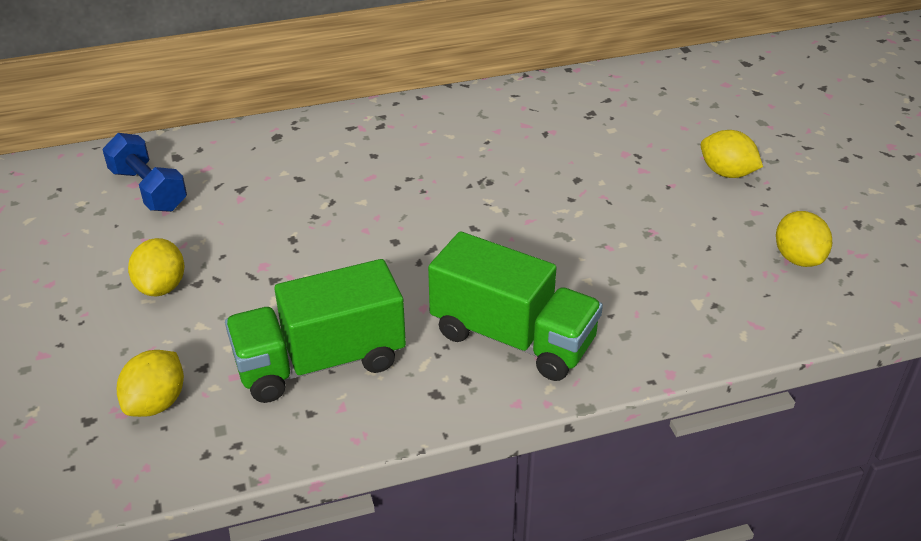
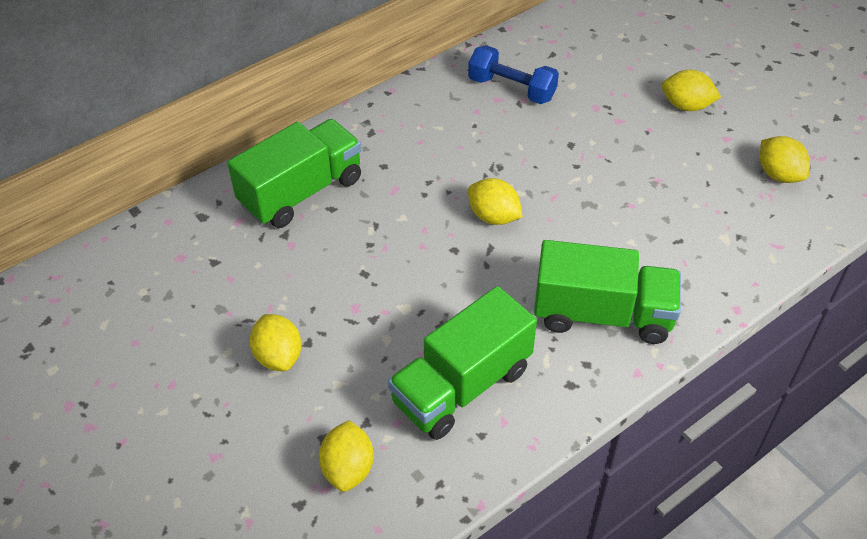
camera: 20 degrees left, 10 degrees up
(149, 190) = (199, 259): blue dumbbell -> blue dumbbell (512, 89)
(280, 158) = (301, 192): none -> green truck
(454, 222) = (493, 216): none -> yellow lemon

